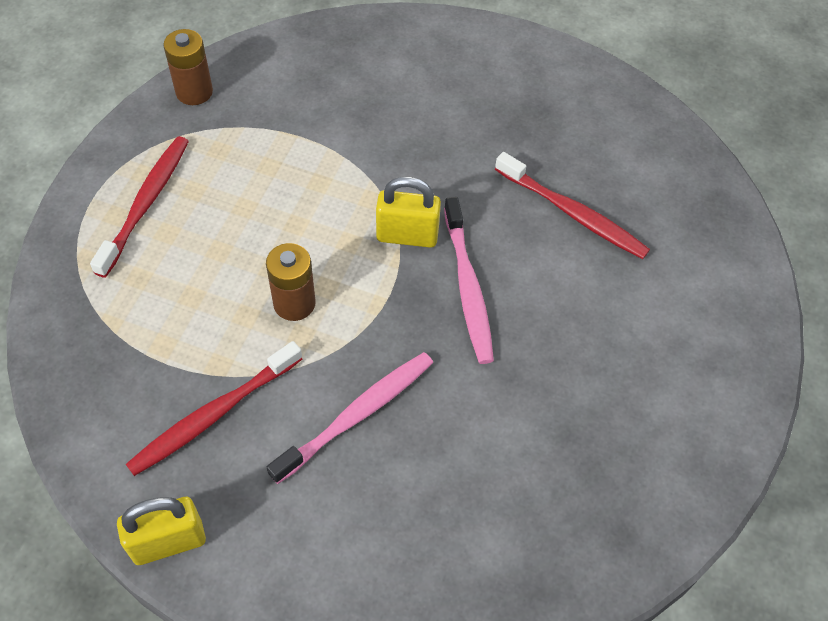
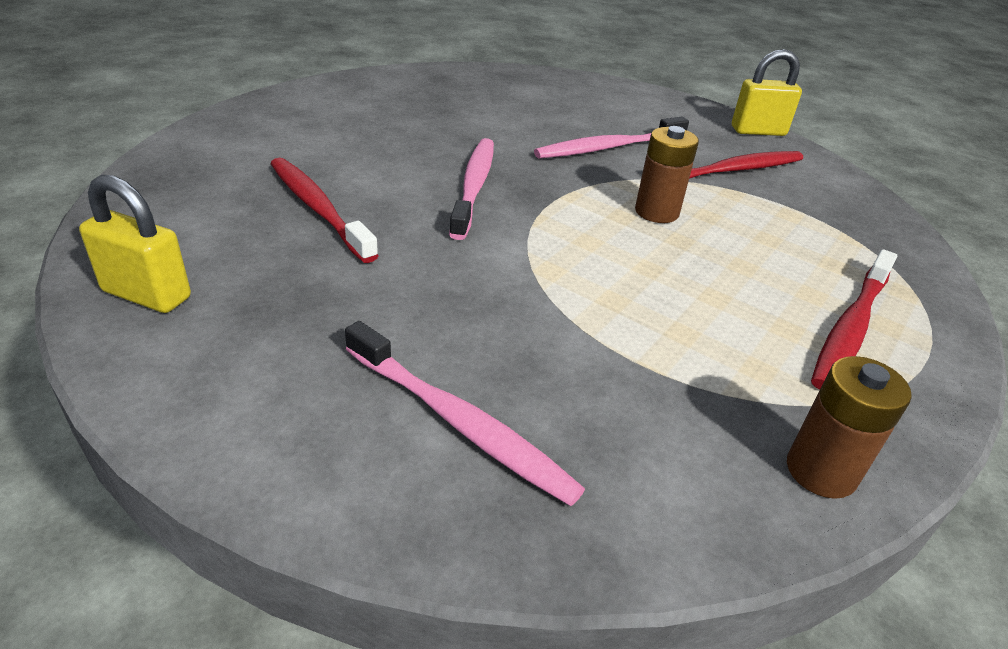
camera: 165 degrees left, 20 degrees down
(387, 72) = (459, 422): none -> pink toothbrush
(407, 236) = (519, 231): yellow padlock -> yellow padlock (147, 294)

